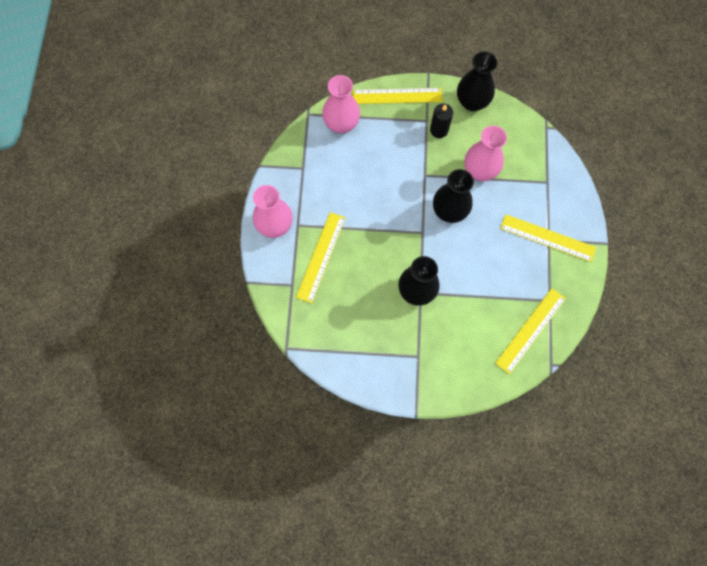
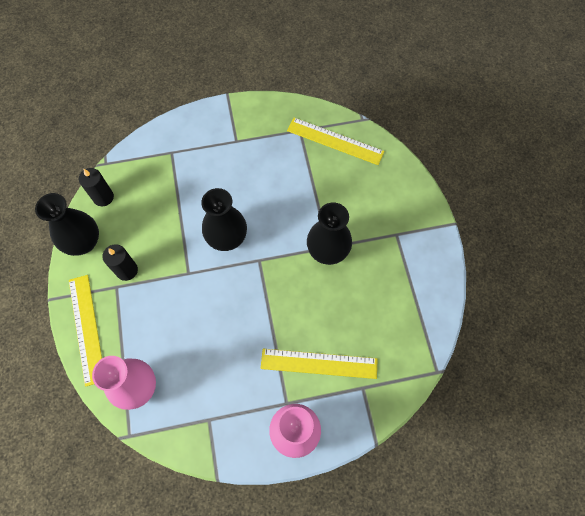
camera: 105 degrees left, 5 degrees down
(480, 171) = (171, 217): pink vase -> none
(512, 121) = (103, 197): none -> black candle
(547, 238) = (234, 142): yellow ruler -> none

